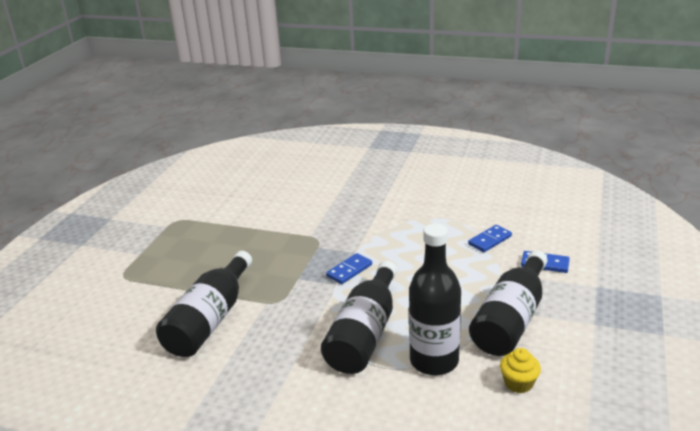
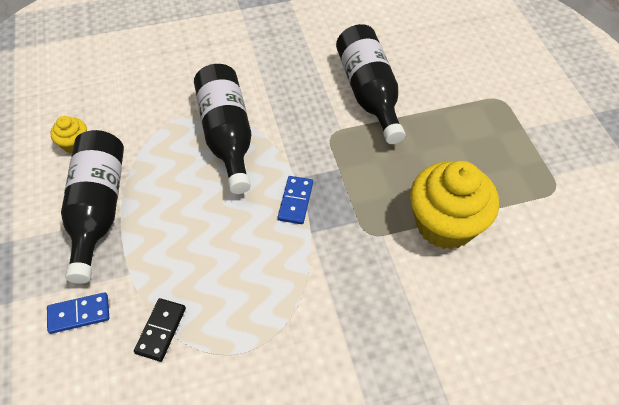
camera: 145 degrees right, 25 degrees up
(266, 227) = (444, 224): none -> yellow cupcake
(434, 361) = (153, 135): black bottle -> none
(490, 240) = (161, 330): blue domino -> black domino

